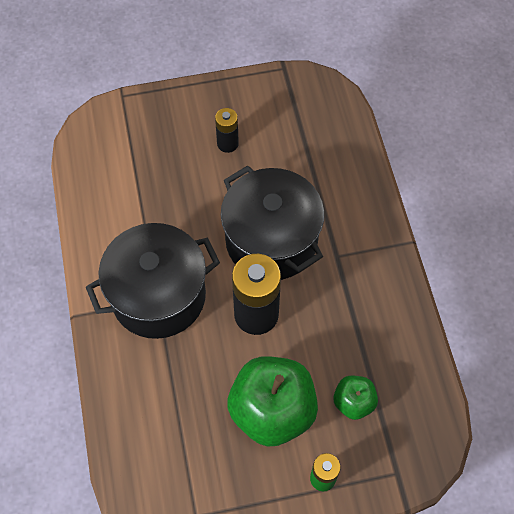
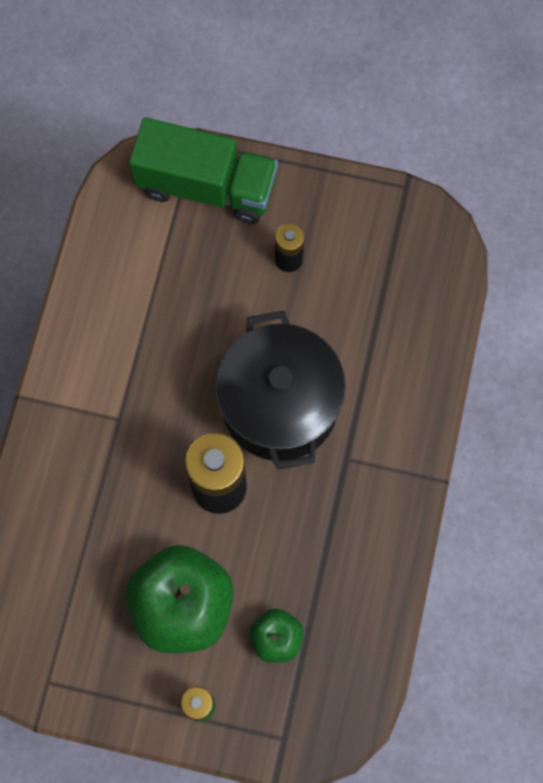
camera: 25 degrees right, 10 degrees up
(145, 120) = (206, 186): none -> green truck
(158, 296) = (121, 415): black pot -> none

